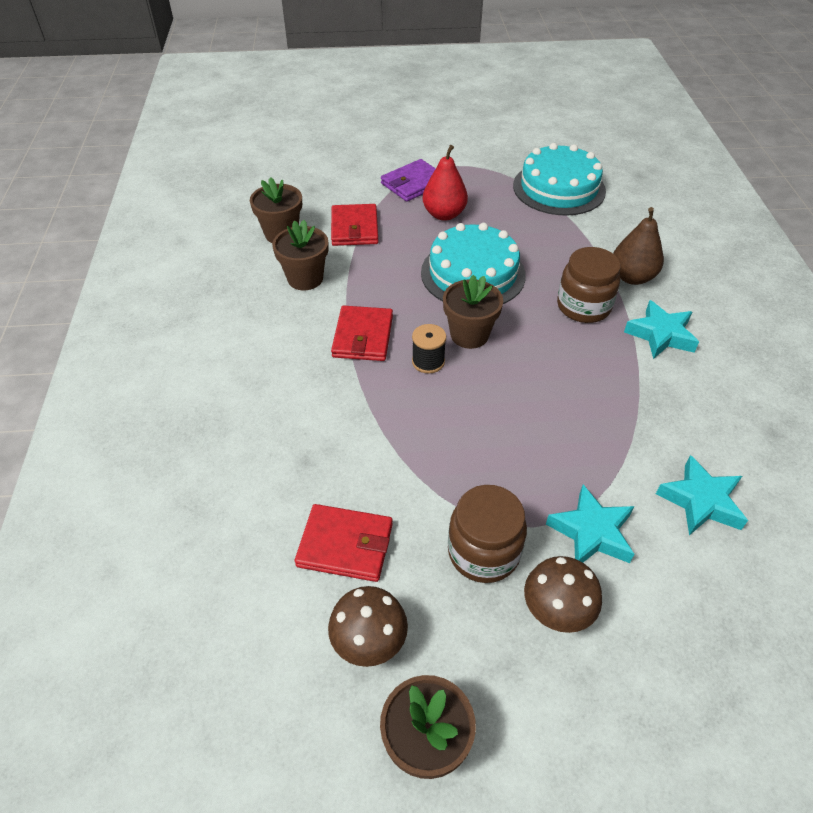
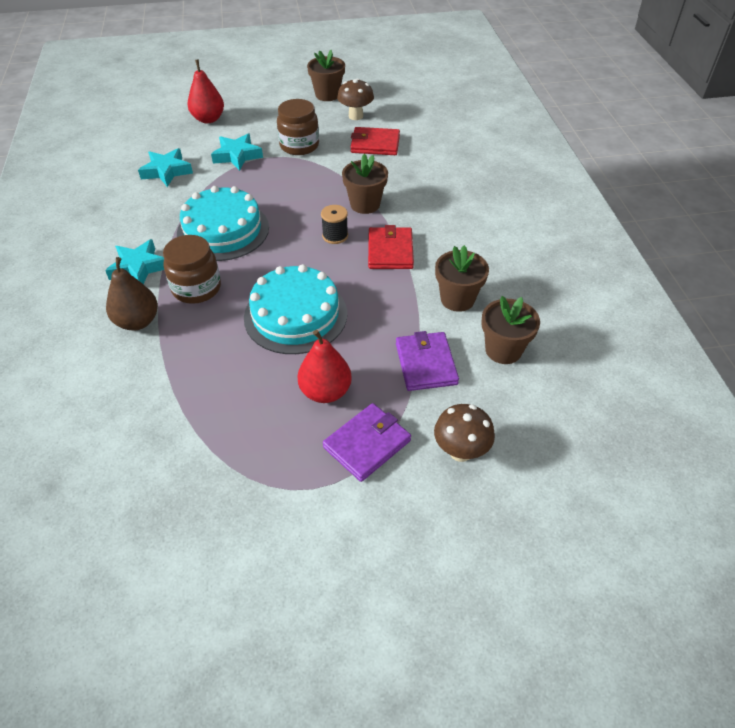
camera: 175 degrees right, 0 degrees up
(354, 228) = (426, 364): red wallet -> purple wallet
(469, 335) = (302, 257): brown flower pot -> brown flower pot (365, 204)
(555, 613) = (265, 129): brown mushroom -> brown mushroom (460, 451)
(559, 188) = (174, 449): turquoise cake -> turquoise cake (223, 230)
(682, 660) = (208, 119): none -> red pear

